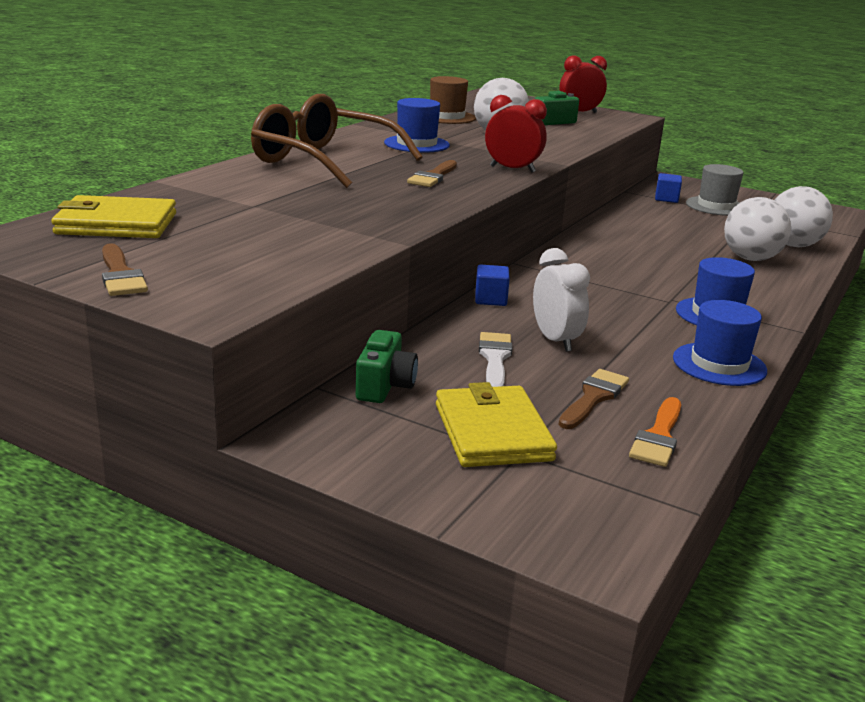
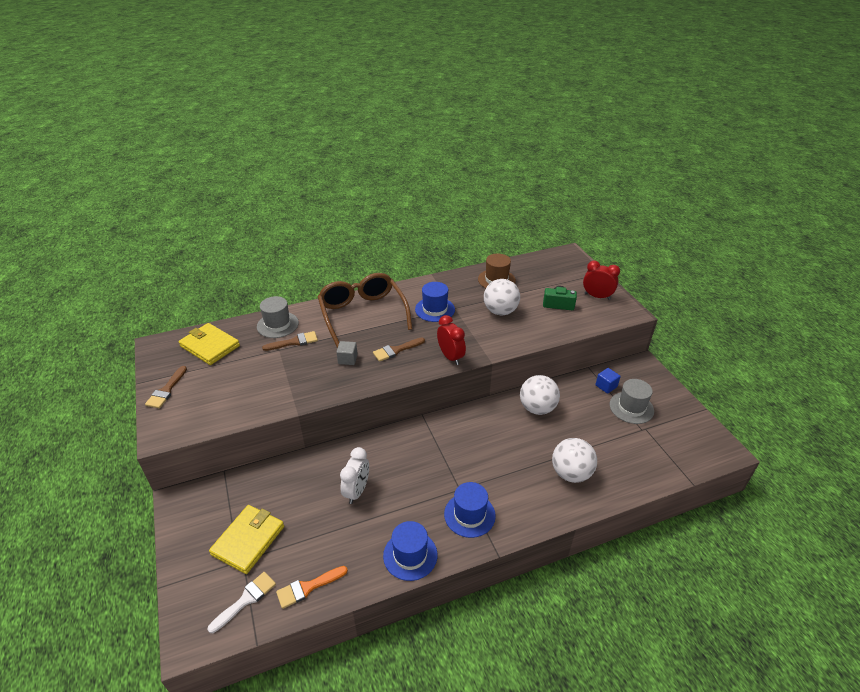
camera: 40 degrees right, 15 degrees up
(204, 188) = (277, 325): none -> grey hat
(381, 193) = (347, 359): none -> grey cube
(385, 386) = (247, 484): green camera -> none
(490, 299) = (369, 442): blue cube -> none
(495, 358) = (313, 490): white brush -> white brush (246, 600)
(593, 397) = (317, 543): brown brush -> brown brush (294, 342)
(793, 245) = (624, 473): white ball -> white ball (537, 408)

